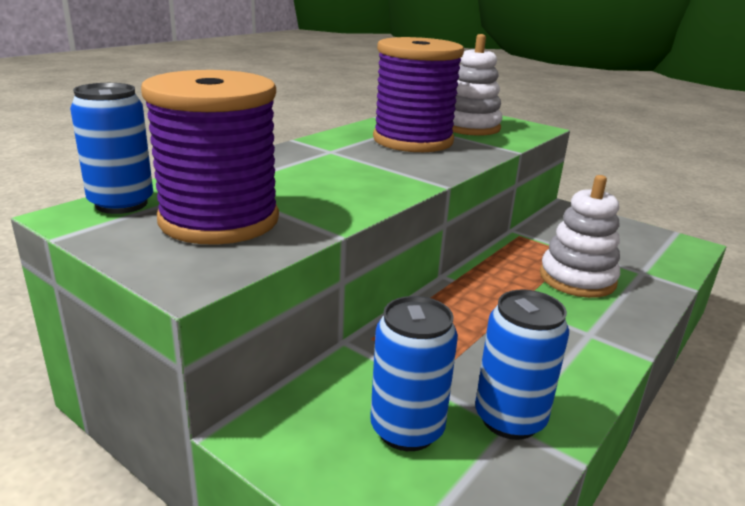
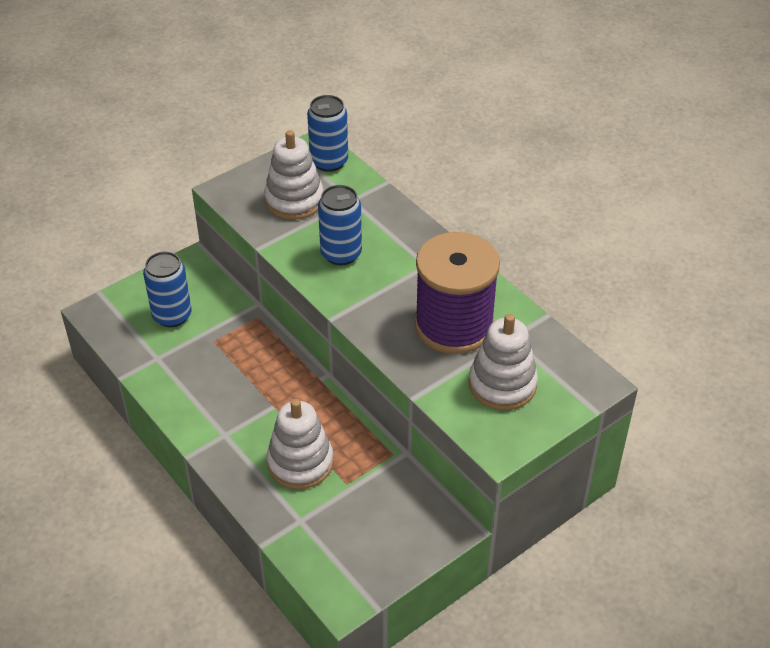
camera: 105 degrees right, 20 degrees up
(219, 220) = (294, 200): purple spool -> white stacking toy
(509, 419) = (162, 359): blue can -> blue can (341, 254)

